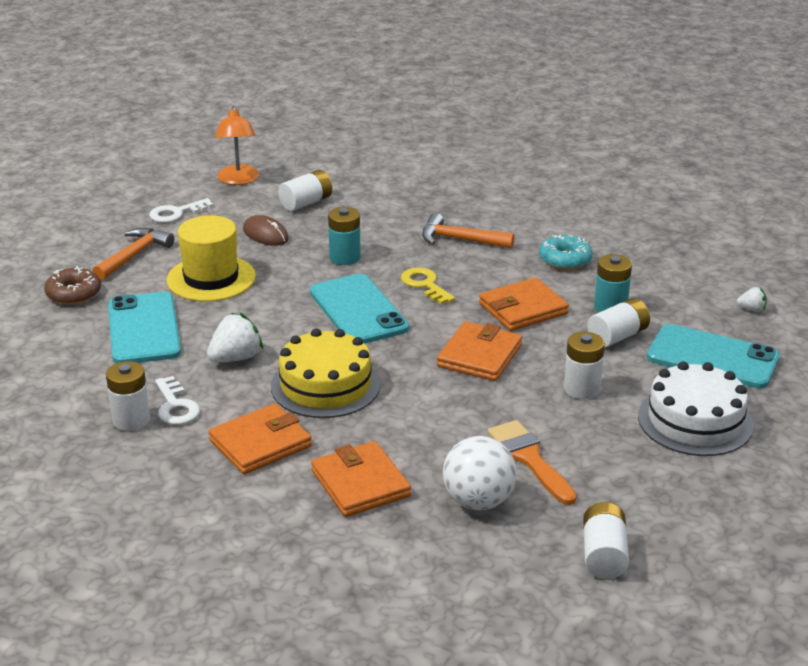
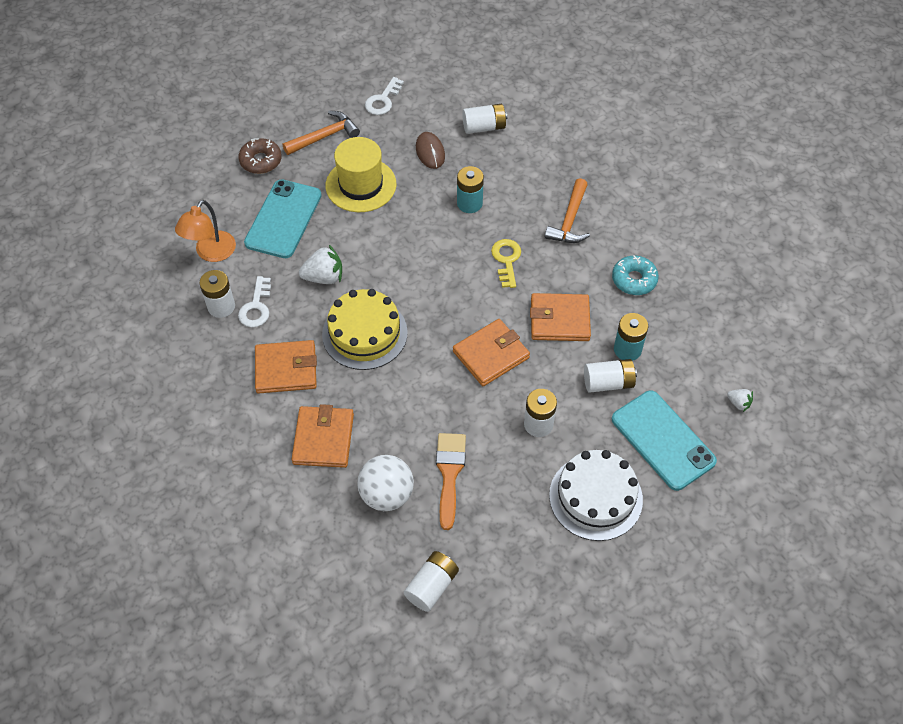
camera: 30 degrees right, 25 degrees up
(176, 213) = (383, 100): white key -> white key turned 60 degrees counterclockwise
(238, 180) = (452, 79): orange lamp -> orange lamp (211, 253)
(358, 310) = (439, 266): turquoise phone -> none
(460, 239) = (569, 220): orange hammer -> orange hammer turned 120 degrees counterclockwise

